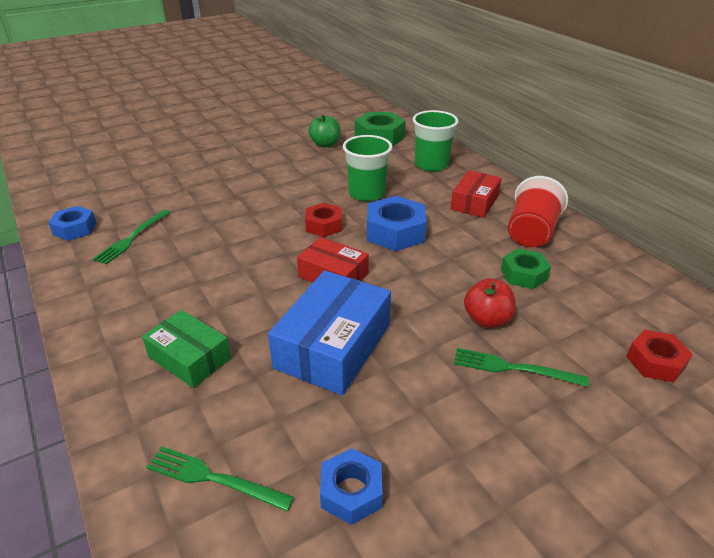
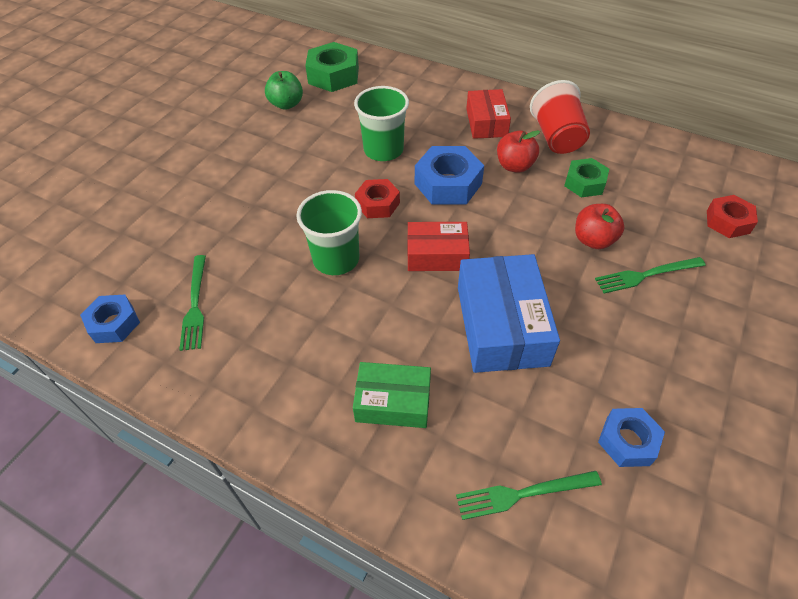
camera: 30 degrees left, 15 degrees up
(431, 165) = (412, 92): green cup -> green cup (336, 259)
(468, 240) = (514, 166): none -> red apple

